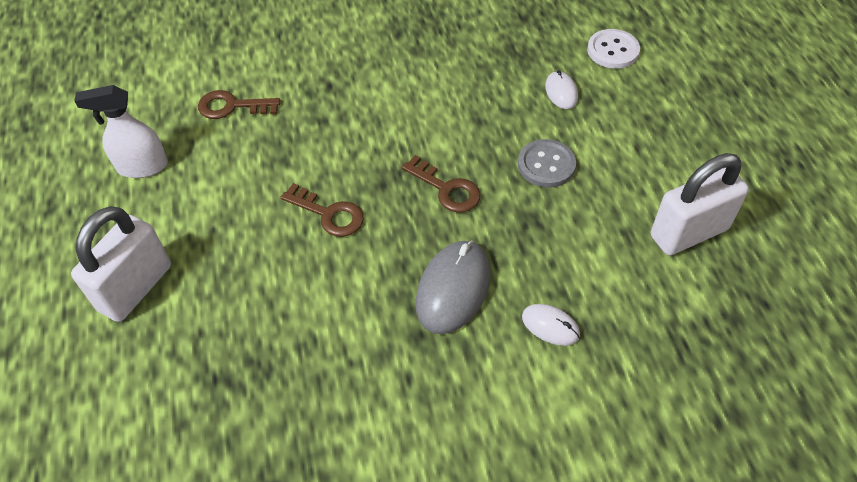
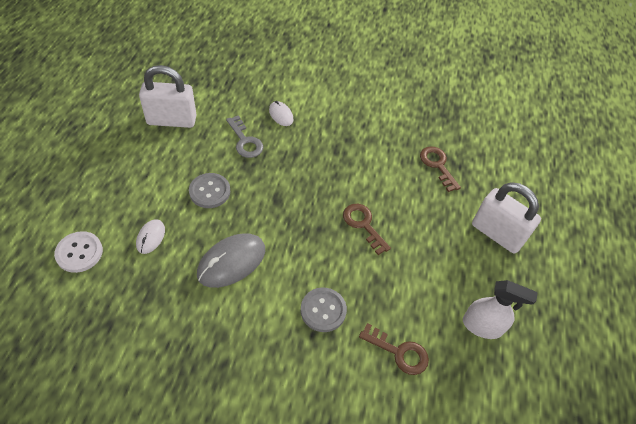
camera: 160 degrees left, 0 degrees up
(135, 288) = (497, 234): white padlock -> white padlock turned 75 degrees clockwise
(329, 107) = (323, 310): none -> grey button
(446, 189) = (281, 206): brown key -> brown key (437, 166)
(453, 289) = (316, 151): grey mouse -> grey mouse (231, 262)
(564, 253) = (245, 141): none -> grey key

